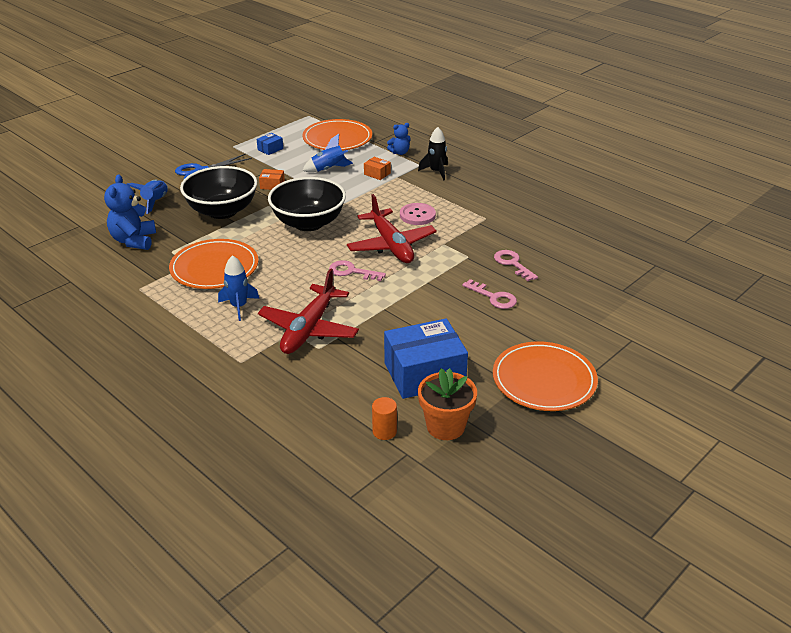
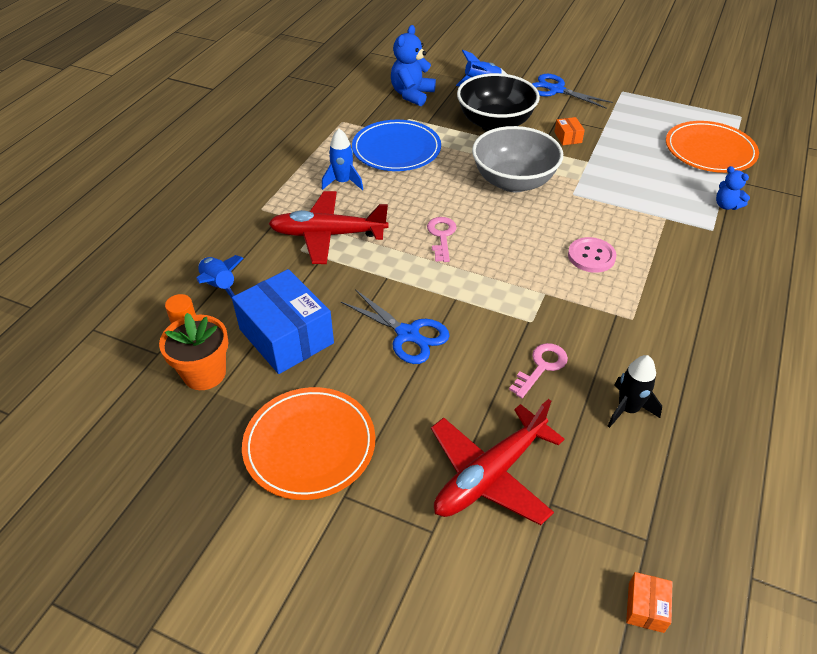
camera: 70 degrees right, 10 degrees up
(134, 241) = (412, 95): blue teddy bear -> blue teddy bear turned 45 degrees counterclockwise
(214, 268) = (396, 149): orange plate -> blue plate
(270, 149) = (639, 114): blue box -> none
(308, 223) = (513, 181): black bowl -> grey bowl
(329, 169) = (635, 164): blue rocket -> blue rocket (220, 287)
(377, 174) = (658, 201): orange box -> orange box (646, 607)
(391, 245) = (512, 251): red plane -> red plane (490, 475)
(436, 172) = (709, 247): black rocket -> black rocket (627, 409)
(453, 312) = (407, 334): none -> blue scissors
(493, 297) = (456, 364): pink key -> none

